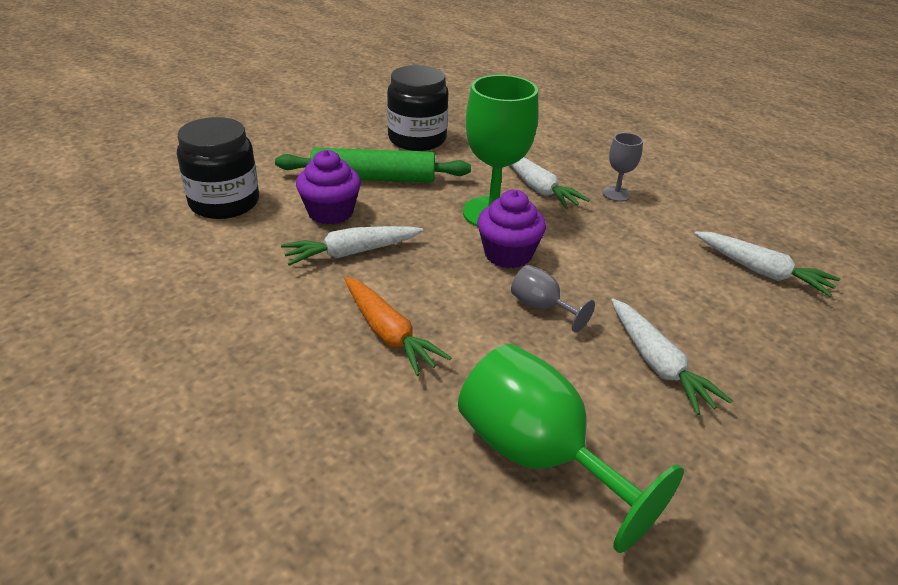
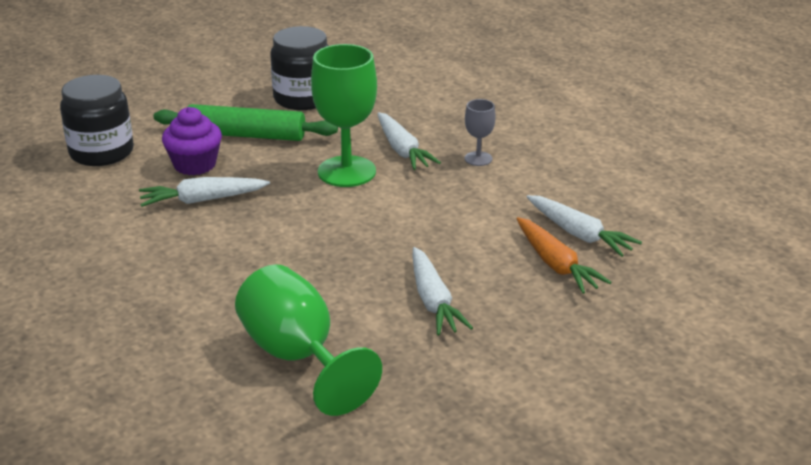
camera: 10 degrees right, 5 degrees down
(388, 334) = (211, 265): orange carrot -> orange carrot (556, 264)
(508, 254) = (344, 208): purple cupcake -> none
(542, 307) = (354, 253): grey goblet -> none

